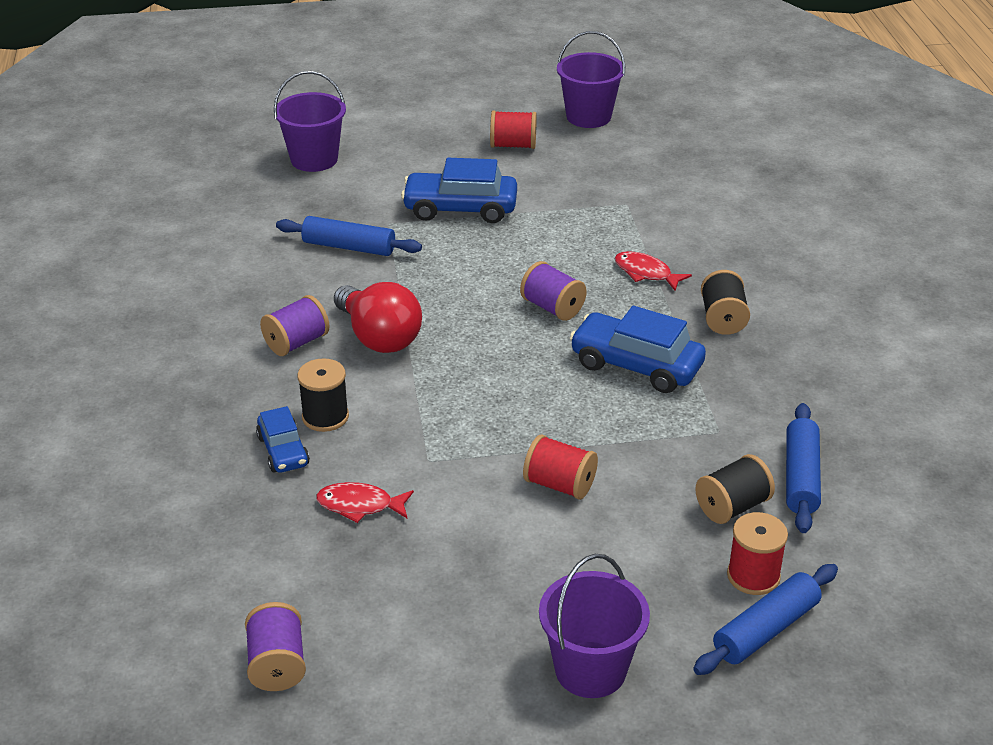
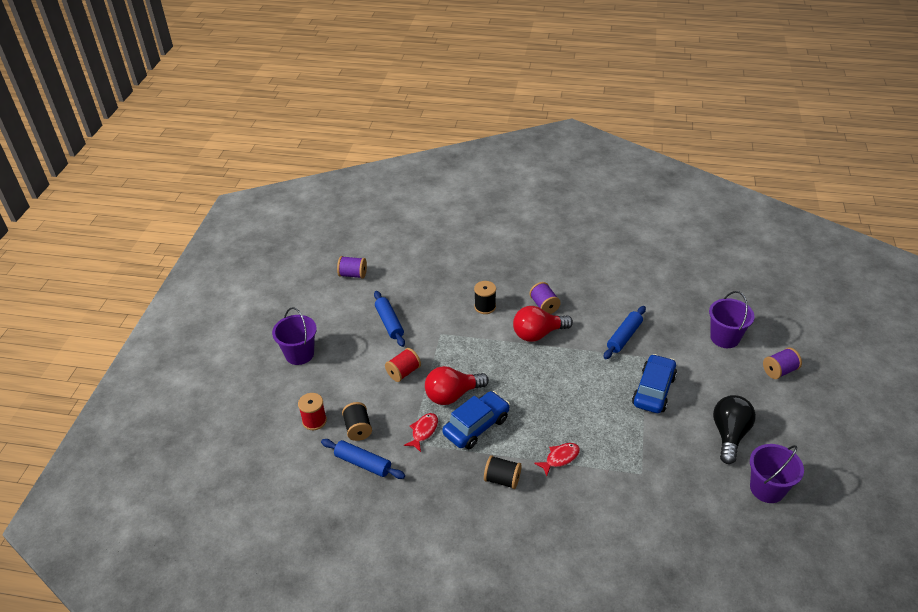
camera: 110 degrees right, 5 degrees up
(283, 451) = (468, 291): blue car -> none
(360, 505) = (423, 308): red fish -> red fish (423, 431)
(513, 145) = (729, 435): red spool -> black light bulb
(552, 308) = (540, 406): purple spool -> purple spool (779, 371)
(582, 407) = (452, 395): none -> red light bulb
(765, 630) = (284, 414): blue rolling pin -> blue rolling pin (389, 323)

